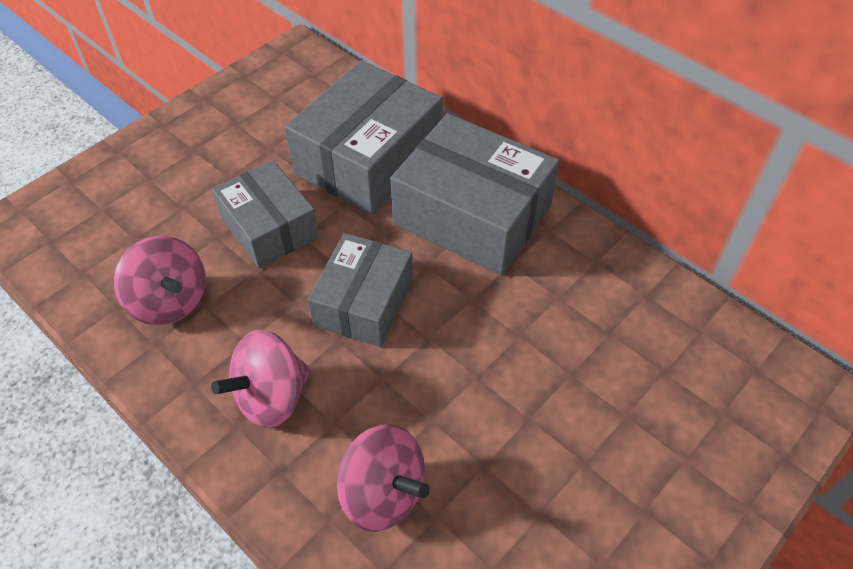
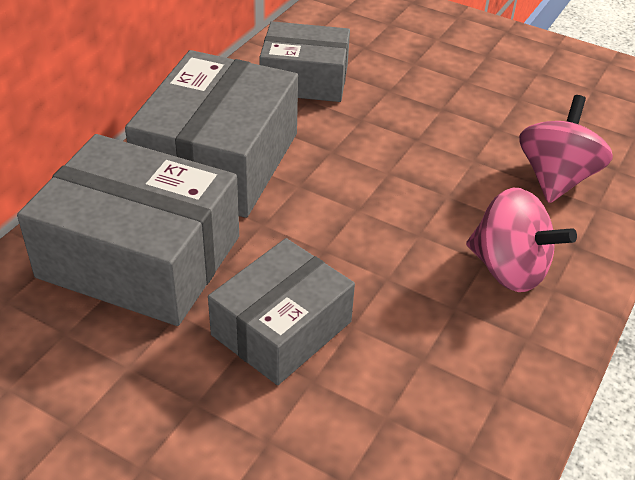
camera: 105 degrees left, 10 degrees down
(170, 301) = (432, 398): pink spinning top -> none
(364, 302) = (365, 223): grey box -> grey box (304, 79)

